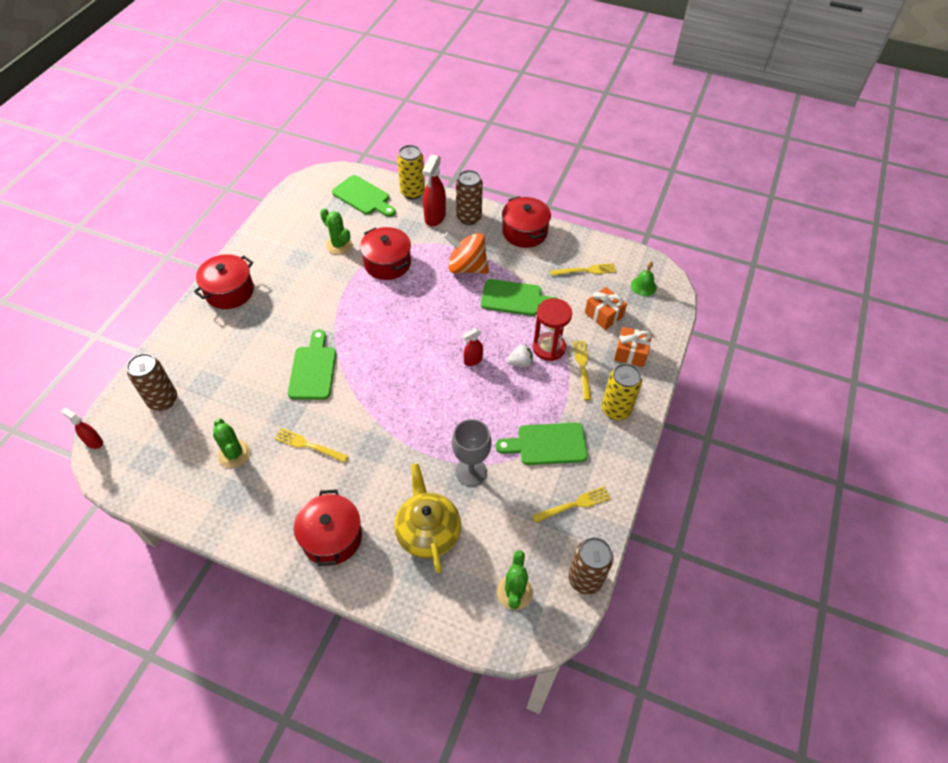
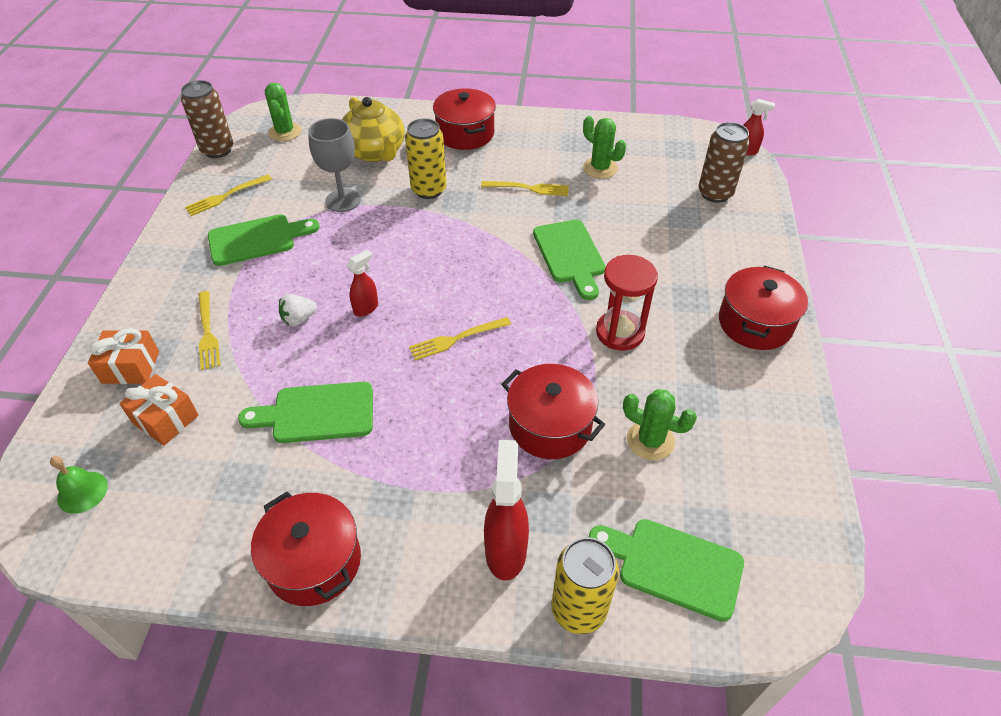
camera: 165 degrees right, 5 degrees down
(467, 267) = (411, 451): orange spinning top -> none
(469, 218) = (436, 569): brown can -> none
(549, 348) = (257, 348): red hourglass -> red hourglass (620, 332)
(586, 270) = (189, 499): yellow fork -> yellow fork (456, 339)
(616, 409) = (166, 291): yellow can -> yellow can (429, 190)

